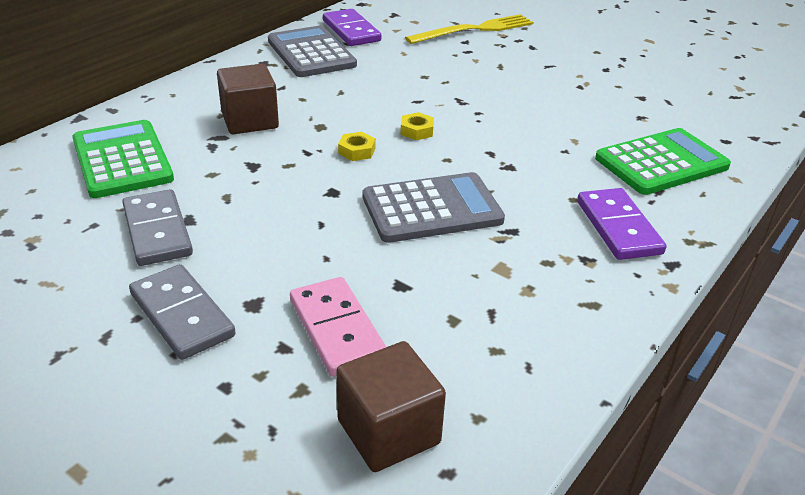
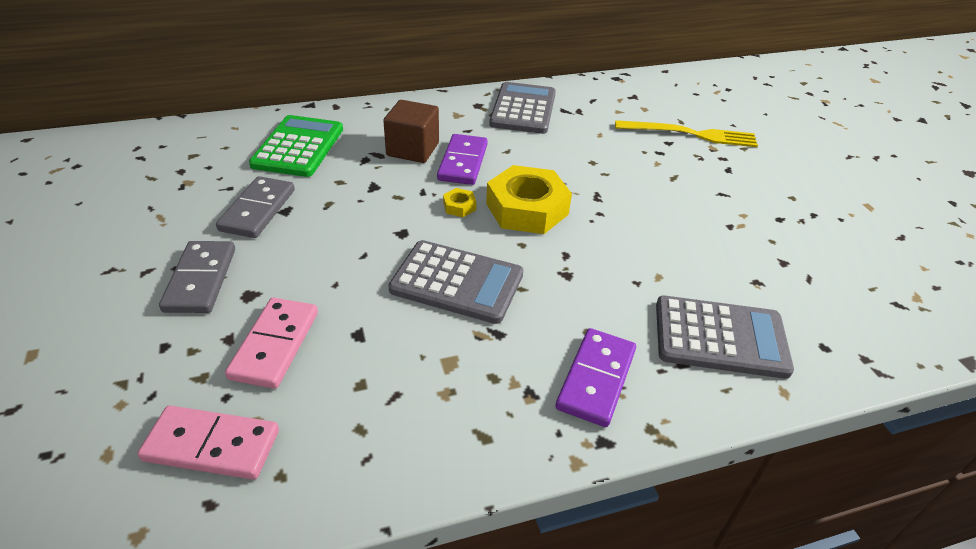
camera: 35 degrees right, 5 degrees up
(351, 31) = (578, 100): purple domino -> purple domino (463, 162)
(388, 431) = (212, 445): brown cube -> pink domino
(417, 131) = (527, 208): yellow nut -> yellow nut, size x2.39
(661, 163) = (720, 337): green calculator -> grey calculator

